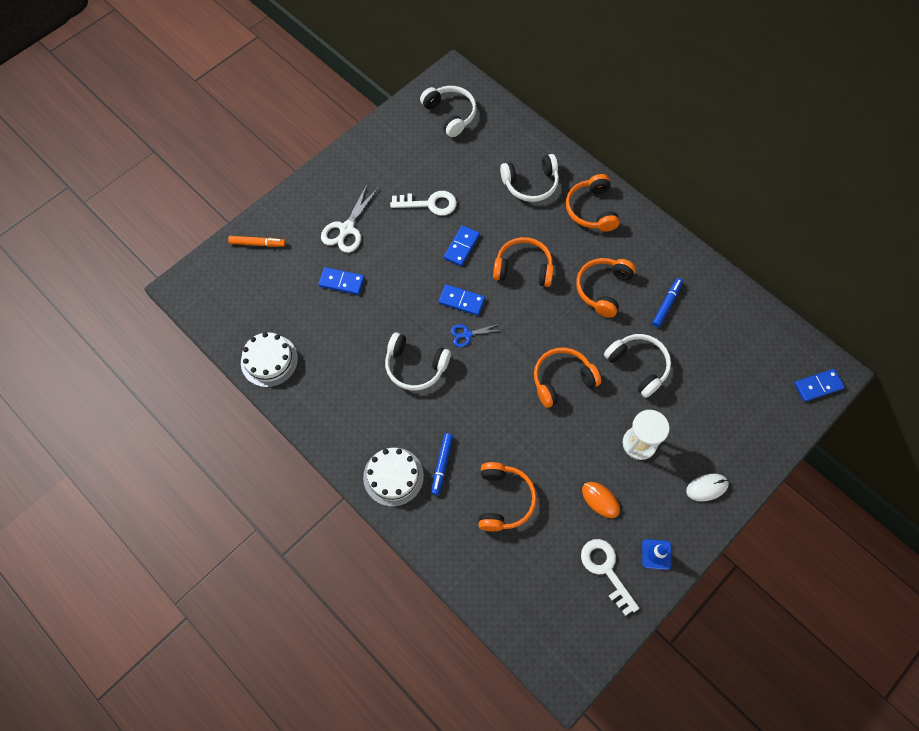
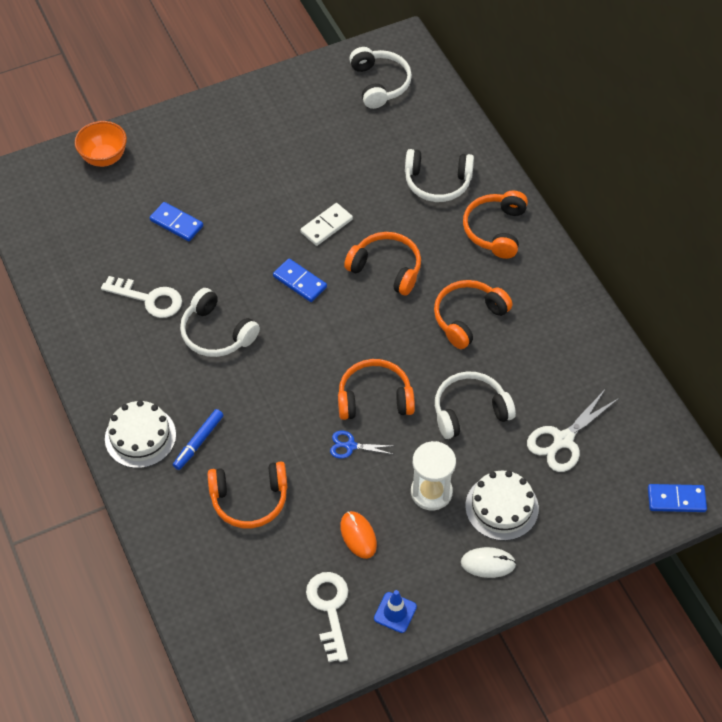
camera: 20 degrees right, 10 degrees down
(257, 243) = (104, 158): orange marker -> orange bowl
(269, 360) = (62, 279): white cake -> white cake (501, 507)
(347, 229) = (207, 171): white scissors -> white scissors (563, 440)
(429, 204) = (311, 171): white key -> white key (149, 299)
(461, 247) = (326, 226): blue domino -> white domino
(467, 334) = (289, 318): blue scissors -> blue scissors (350, 446)
(503, 500) = (249, 499): orange headphones -> orange headphones turned 60 degrees clockwise
(638, 366) = (470, 411): white headphones -> white headphones turned 90 degrees counterclockwise
(666, 304) = (535, 356): blue marker -> none

